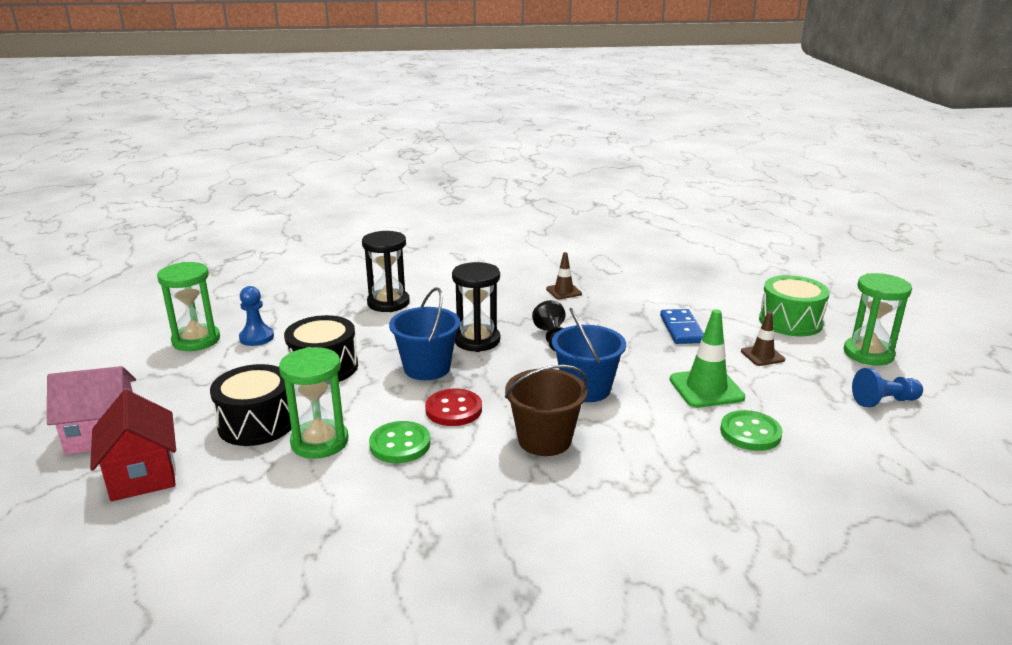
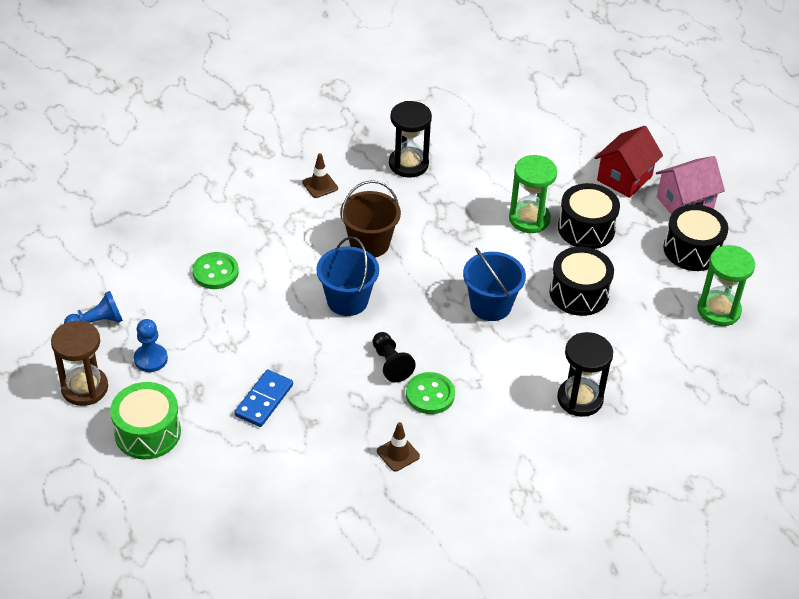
camera: 165 degrees right, 20 degrees up
(142, 475) = (624, 178): red house -> red house turned 75 degrees clockwise
(157, 388) = (692, 250): none -> black drum
(256, 337) = (668, 323): blue pawn -> blue pawn (151, 359)
(400, 444) = (471, 225): green button -> green button (430, 395)
(453, 409) = (447, 262): red button -> none
(477, 340) = (462, 350): black hourglass -> black hourglass (408, 164)
(681, 329) = (264, 400): blue domino -> blue domino turned 45 degrees clockwise
(706, 388) = (245, 316): green traffic cone -> none
(762, 355) = (188, 369): brown traffic cone -> brown traffic cone (320, 185)
(868, 354) = (84, 388): green hourglass -> brown hourglass

